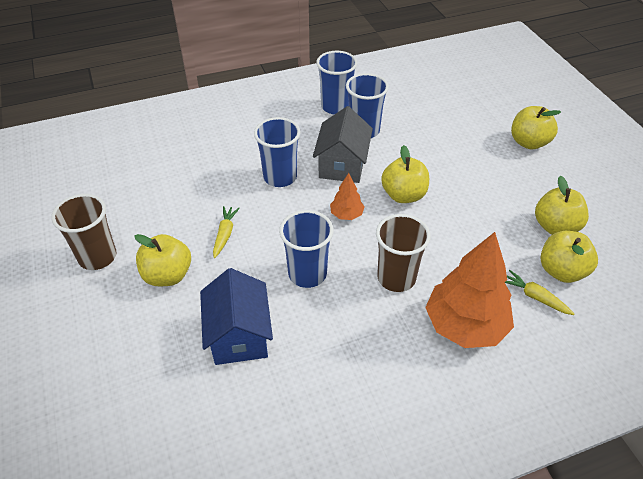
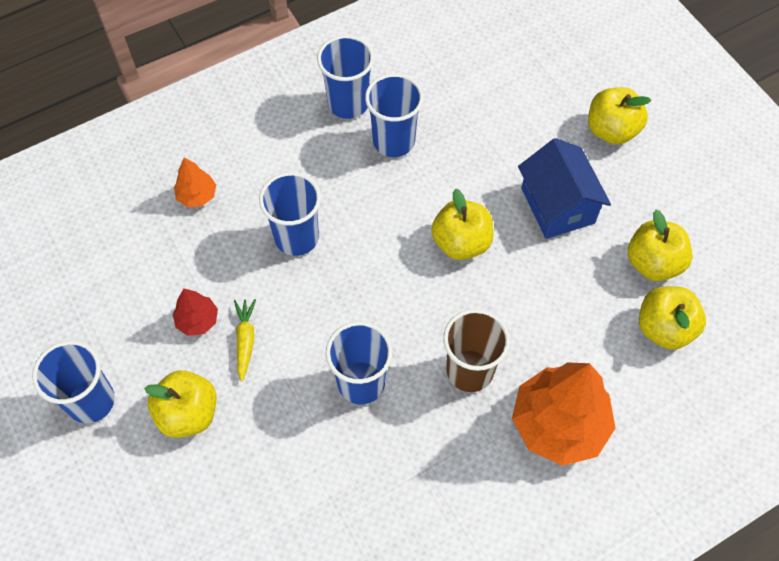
camera: 10 degrees left, 15 degrees up
(97, 257) = (91, 401): brown cup -> blue cup
(193, 217) = (197, 320): none -> red tree
(239, 335) = (296, 483): blue house -> blue house (557, 205)
(342, 165) = (374, 204): grey house -> none
(346, 215) = (393, 285): orange tree -> orange tree (197, 196)
(535, 297) = (635, 371): yellow carrot -> none

